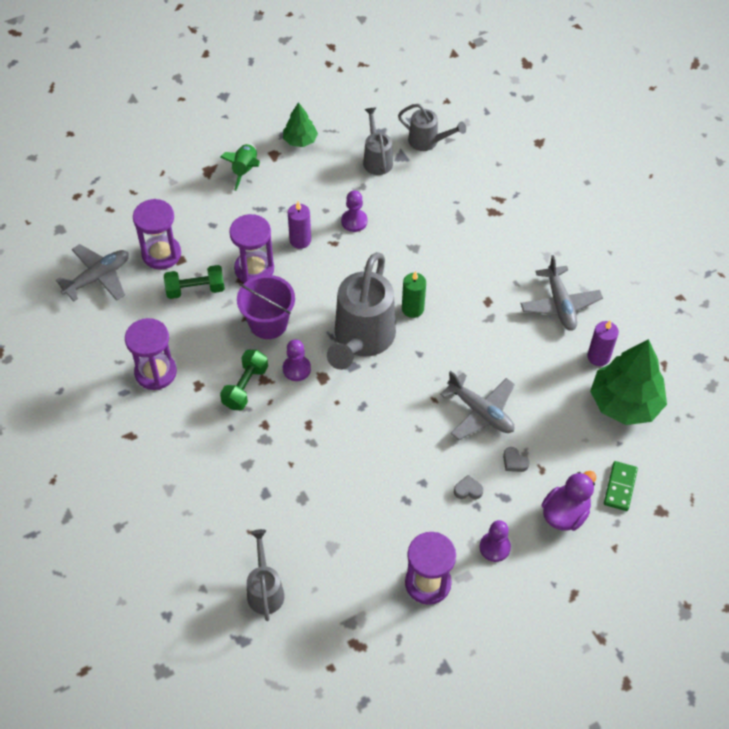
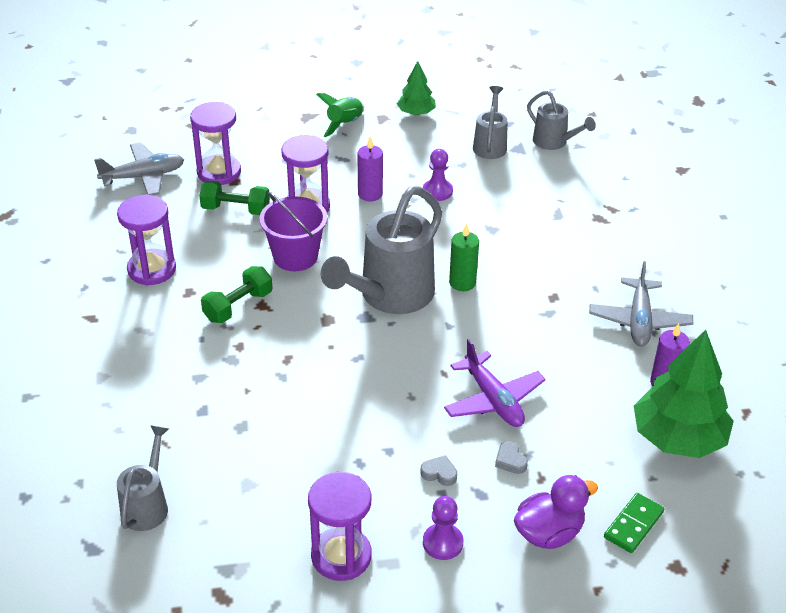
camera: 20 degrees right, 15 degrees down
(296, 369) = (303, 304): purple pawn -> none
(480, 412) = (493, 400): grey plane -> purple plane

